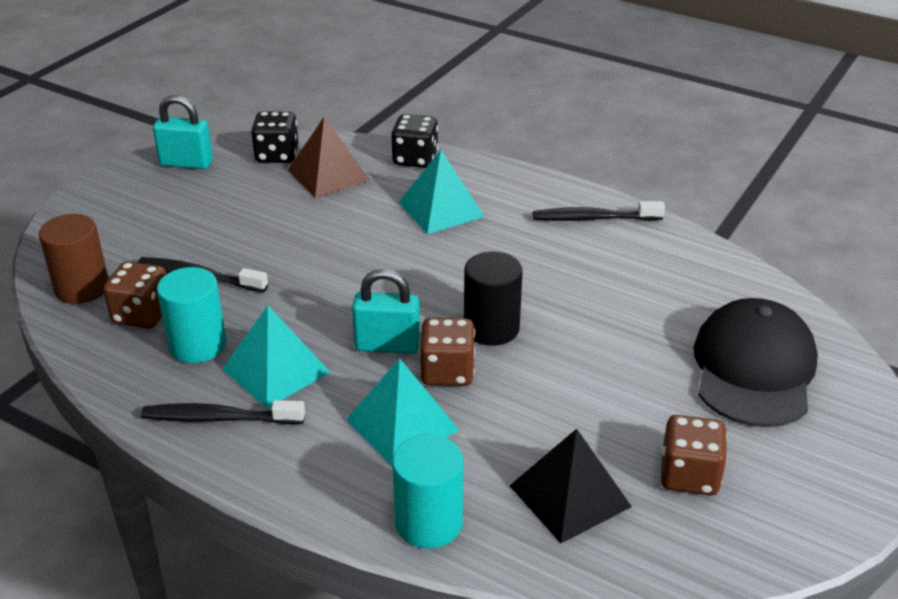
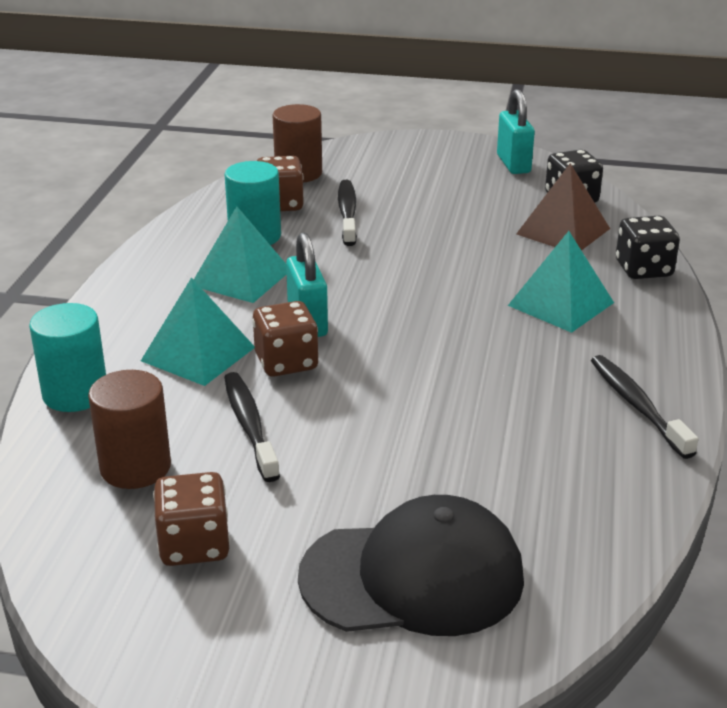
camera: 70 degrees right, 5 degrees down
(219, 418) = (168, 268): black toothbrush -> black toothbrush (249, 425)
(491, 328) = (371, 374): black cylinder -> none
(570, 496) = (135, 467): black pyramid -> brown cylinder

